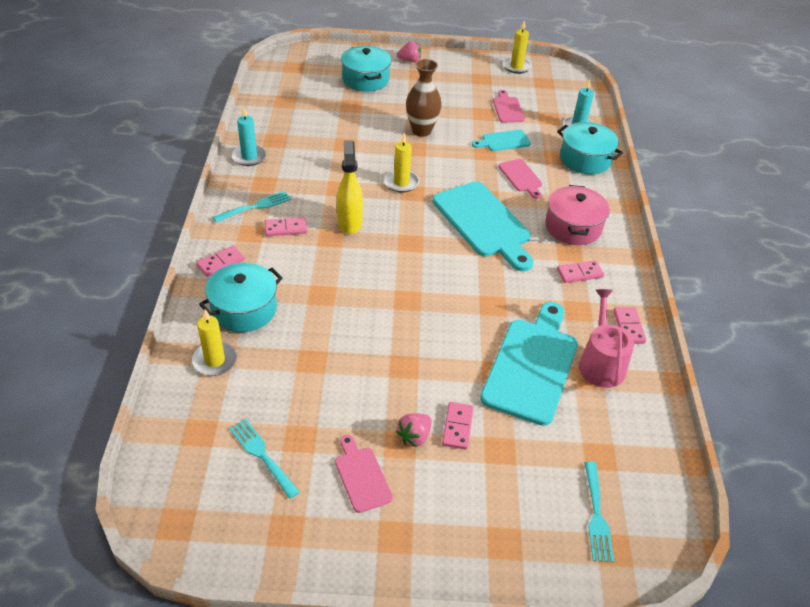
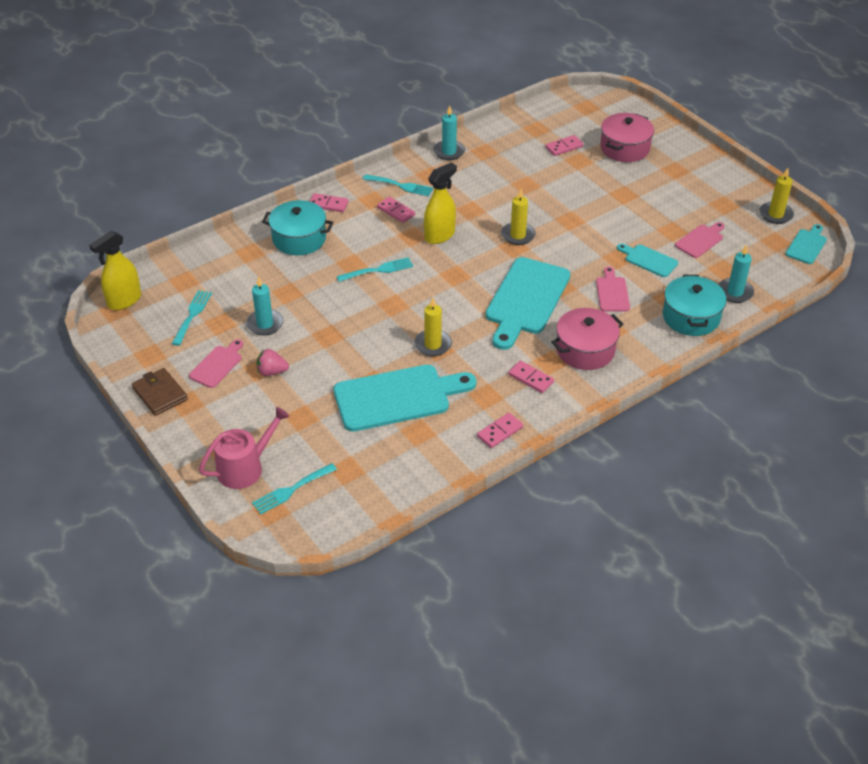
camera: 55 degrees right, 0 degrees up
(169, 505) = (124, 301): none -> yellow spray bottle
(215, 360) = (243, 253): yellow candle -> yellow candle (433, 345)
(339, 403) = (265, 324): none -> turquoise candle
(351, 283) = (378, 270): none -> turquoise fork
(358, 555) = (160, 394): none -> brown wallet
(365, 79) = (624, 148): turquoise pot -> pink pot
(409, 60) = (688, 155): pink strawberry -> none
(421, 131) = (598, 211): brown vase -> none
(457, 427) = (301, 387): pink domino -> pink domino (564, 147)
(521, 177) = (612, 292): pink cutting board -> pink cutting board turned 150 degrees clockwise
(561, 74) = (807, 245): none -> turquoise cutting board
(601, 363) = (441, 433): pink watering can -> pink watering can (245, 468)

